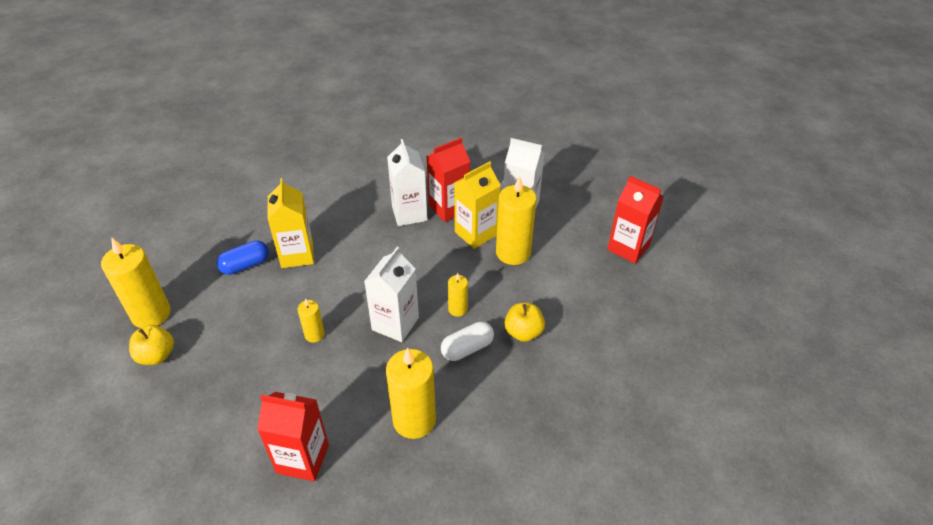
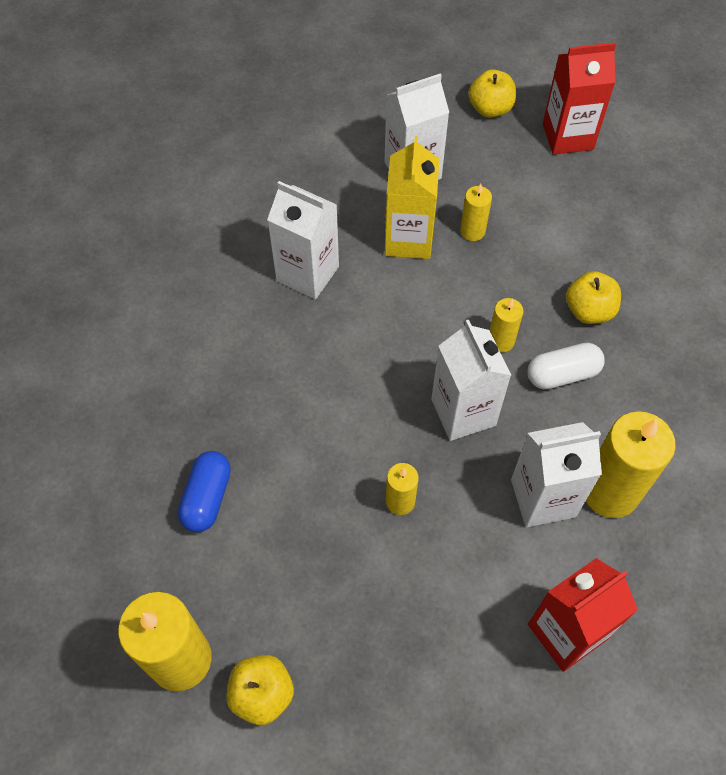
camera: 45 degrees left, 15 degrees up
(297, 255) = (250, 431): yellow carton -> none
(378, 392) = (543, 498): none -> white carton
(449, 208) = (341, 232): red carton -> none
(467, 348) = (562, 374): white capsule -> white capsule turned 60 degrees clockwise
(513, 253) = (472, 231): yellow candle -> yellow candle, size x0.51
(601, 207) = (490, 109): none -> yellow apple

